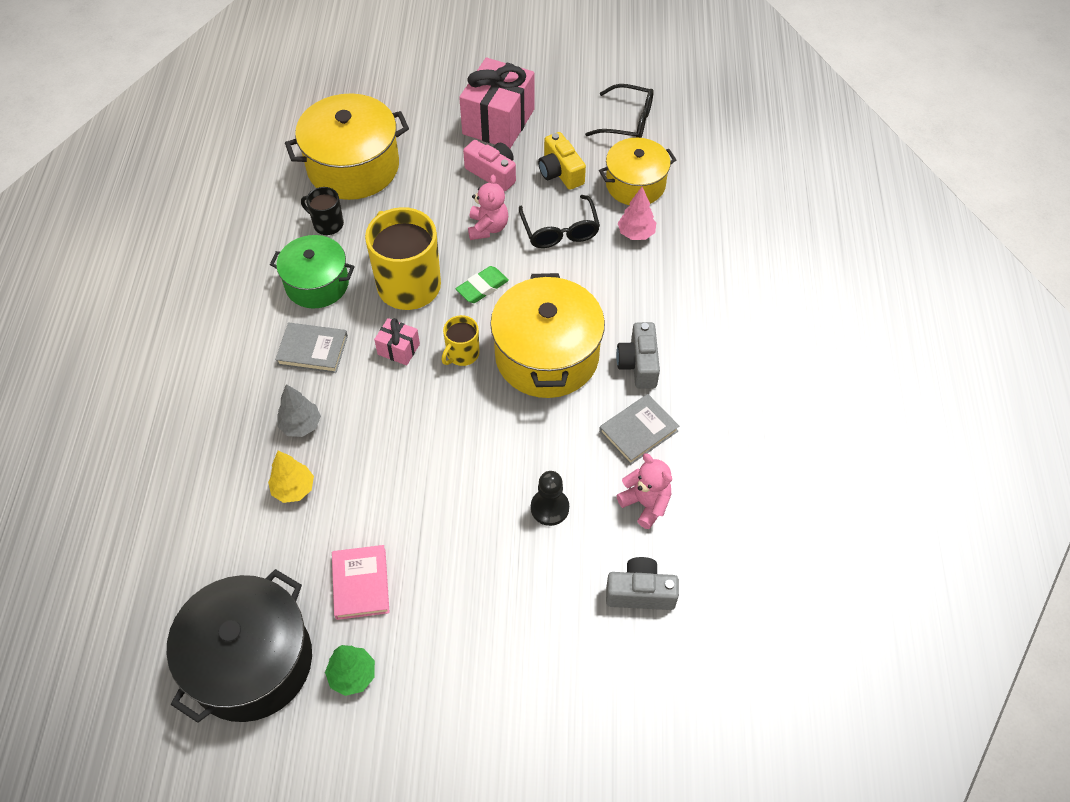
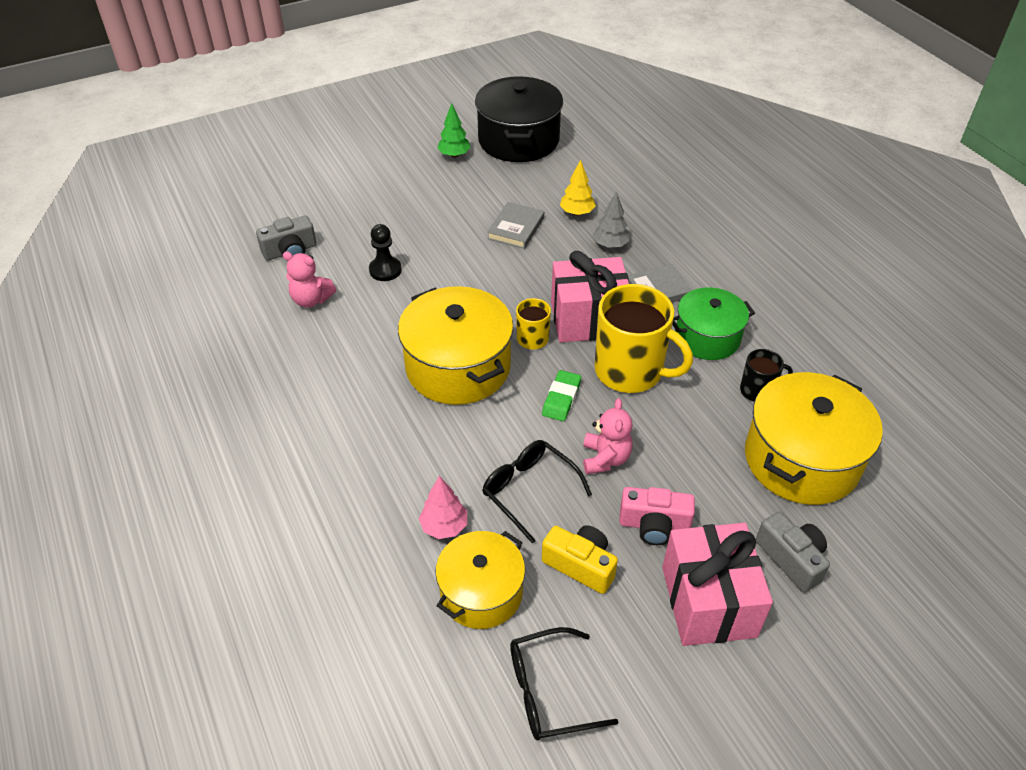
camera: 150 degrees right, 10 degrees down
(361, 584) = (485, 189): pink book -> none
(398, 349) = (588, 319): pink gift -> pink gift, size x2.12
(488, 228) = (605, 458): pink teddy bear -> pink teddy bear turned 150 degrees counterclockwise
(638, 364) = (369, 395): grey camera -> grey camera (791, 559)
(638, 431) = (342, 344): grey book -> grey book (516, 228)

